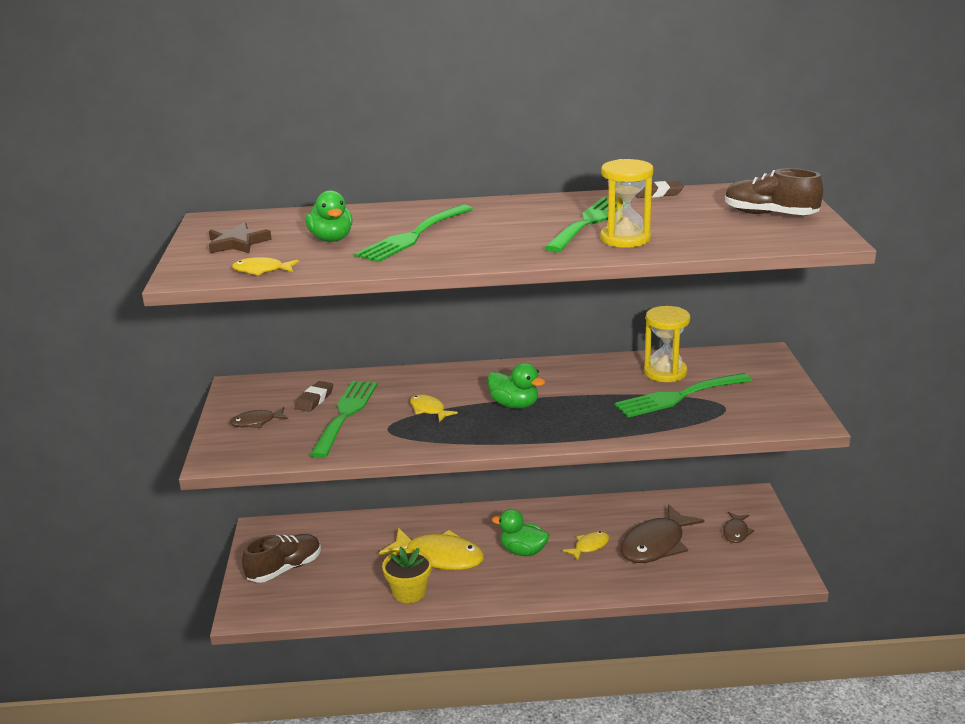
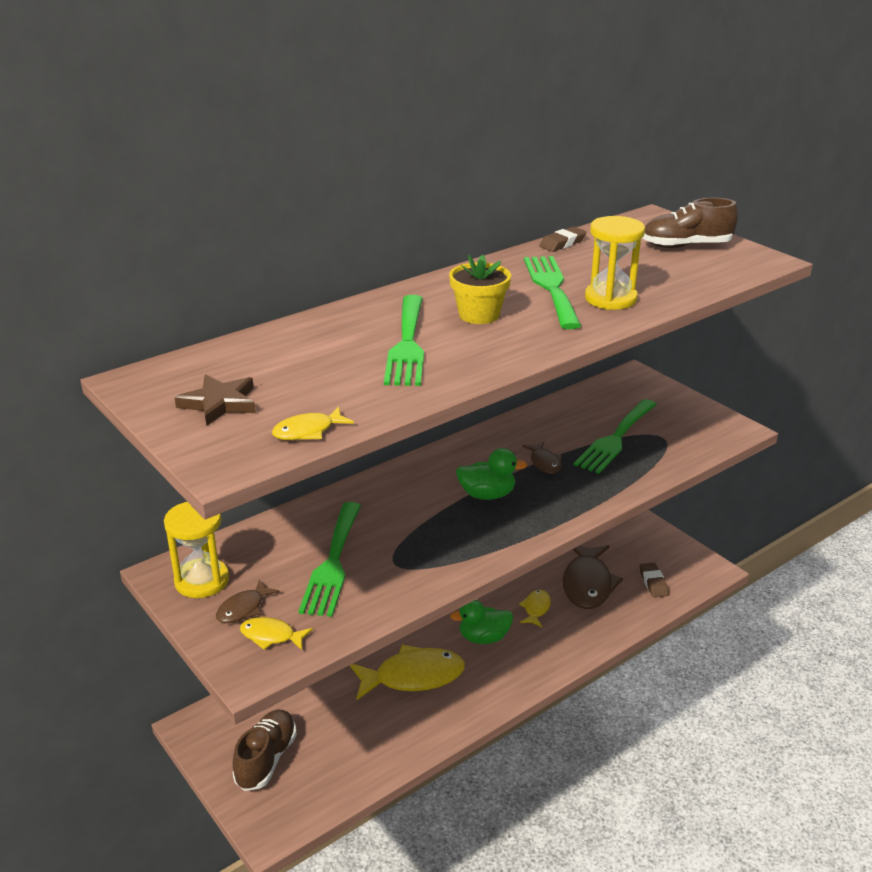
camera: 35 degrees left, 5 degrees up
(315, 400) = (278, 558): brown eraser -> brown eraser (653, 583)
(331, 239) = (324, 370): green duck -> none
(346, 414) = (332, 563): green fork -> green fork turned 150 degrees counterclockwise
(409, 592) = (420, 726): yellow flower pot -> yellow flower pot (479, 315)
(429, 410) = (412, 528): yellow fish -> yellow fish (271, 636)
(665, 372) = (577, 418): yellow hourglass -> yellow hourglass (202, 581)
(736, 532) = (637, 547): brown fish -> brown fish (544, 463)

